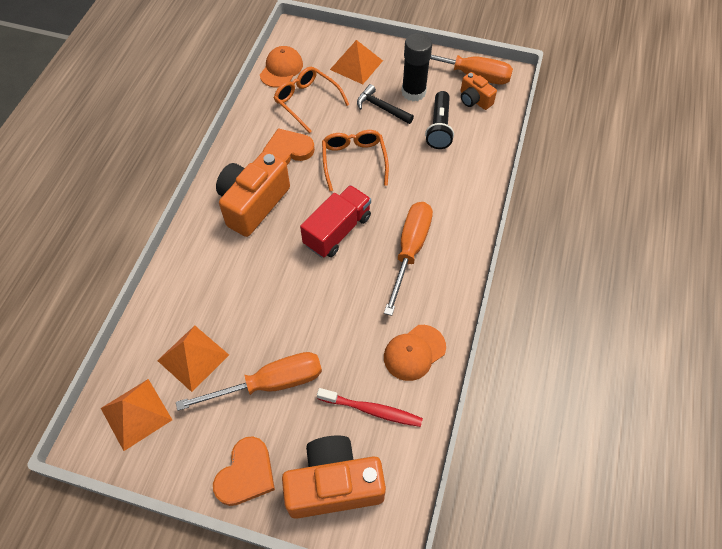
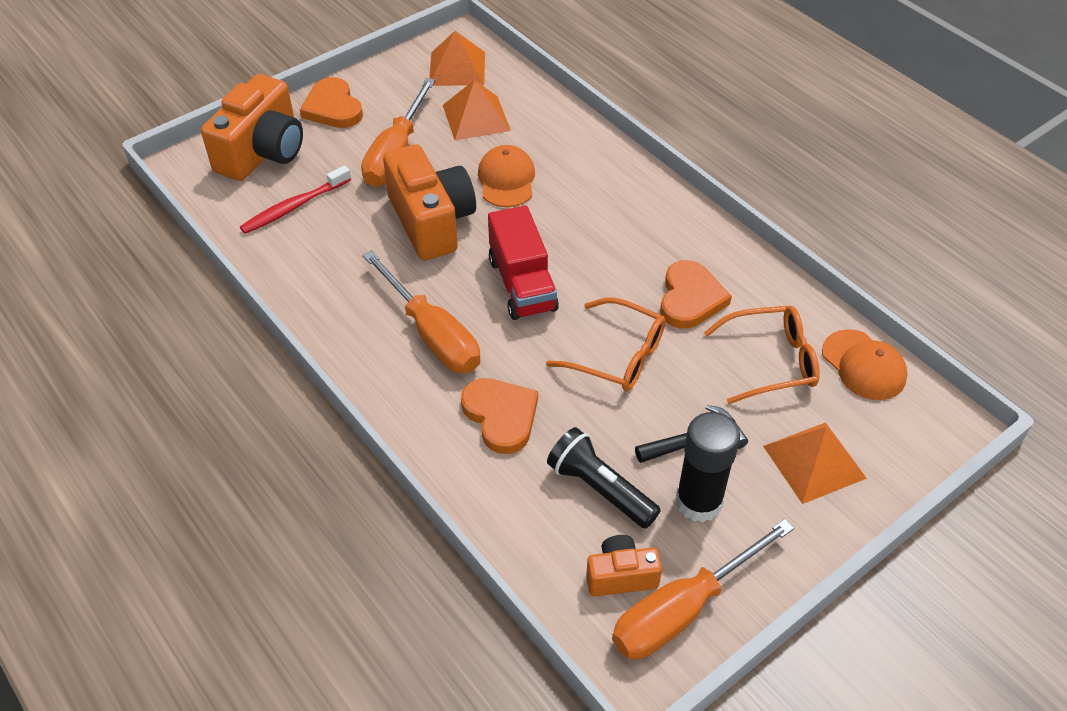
camera: 125 degrees right, 10 degrees down
(253, 204) = (628, 231): orange camera -> orange camera (431, 222)
(414, 352) = (312, 267): orange cap -> orange cap (506, 180)
(434, 186) = (501, 416): none -> orange heart

